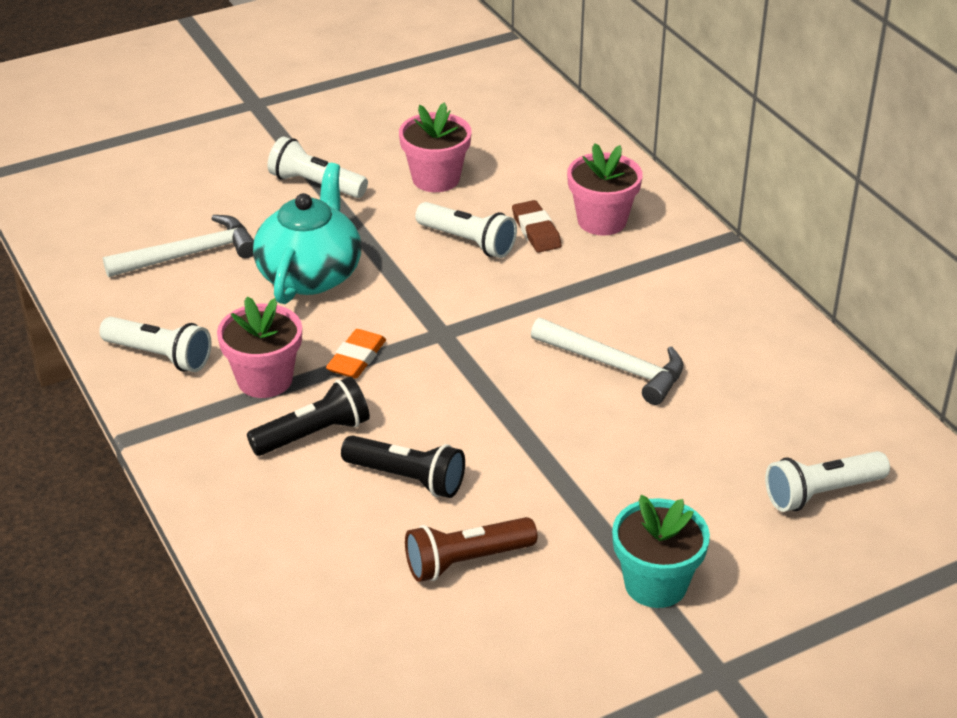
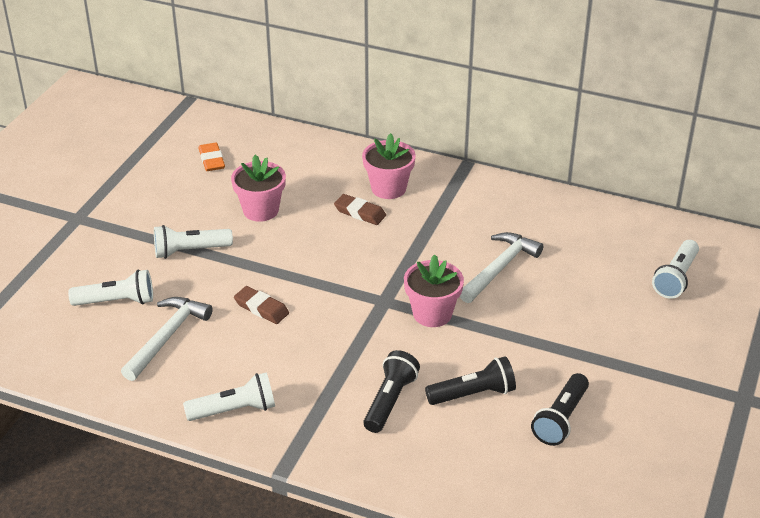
camera: 40 degrees left, 0 degrees up
(265, 380) = (319, 386): pink flower pot -> pink flower pot (432, 314)
(310, 274) = (261, 308): turquoise teapot -> brown eraser
(356, 358) = (356, 343): orange eraser -> orange eraser (211, 160)
(466, 561) = (560, 419): brown flashlight -> black flashlight
(468, 242) = (329, 239): white flashlight -> white flashlight (117, 301)
(615, 367) = (500, 268): white hammer -> white hammer turned 45 degrees counterclockwise
(655, 584) = (662, 372): turquoise flower pot -> none

